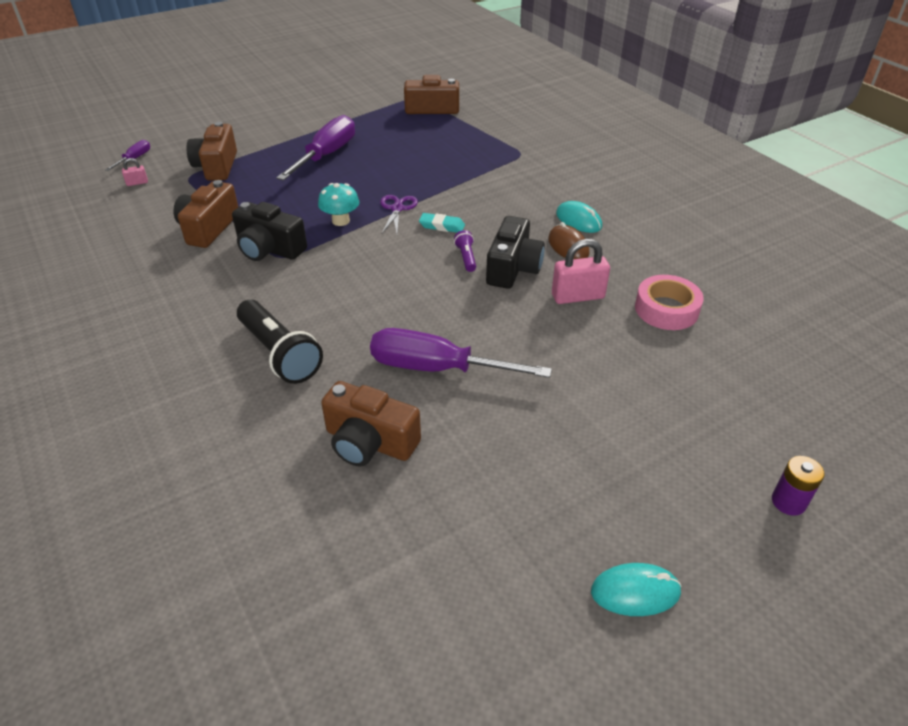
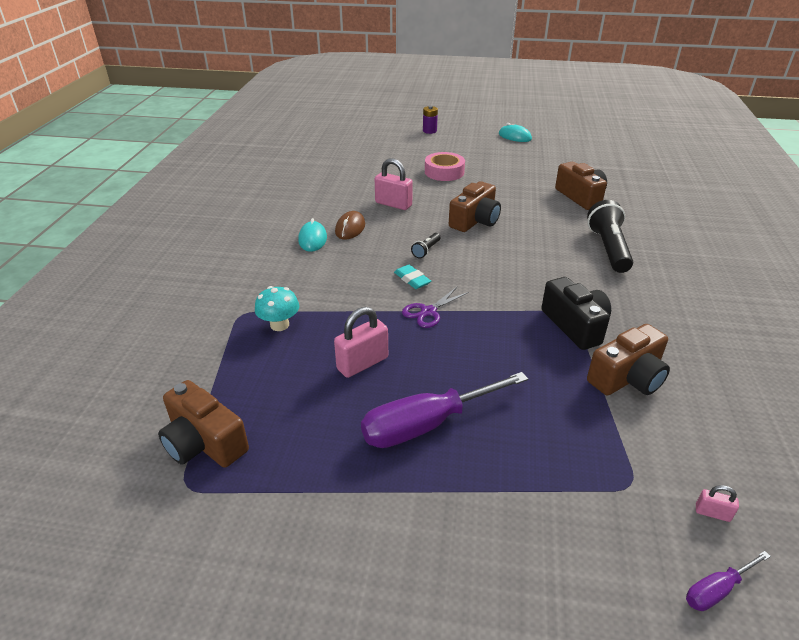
camera: 140 degrees left, 5 degrees down
(217, 166) = (582, 486): brown camera -> brown camera (475, 221)
(341, 221) = (490, 324): turquoise mushroom -> turquoise mushroom (279, 325)
(401, 164) = (362, 363): none -> pink padlock
(437, 368) = (517, 207): purple screwdriver -> none
(466, 257) = (426, 250): purple flashlight -> black flashlight
(513, 268) = (406, 232): black camera -> none
(666, 309) = (359, 182): pink tape -> pink tape (444, 172)

